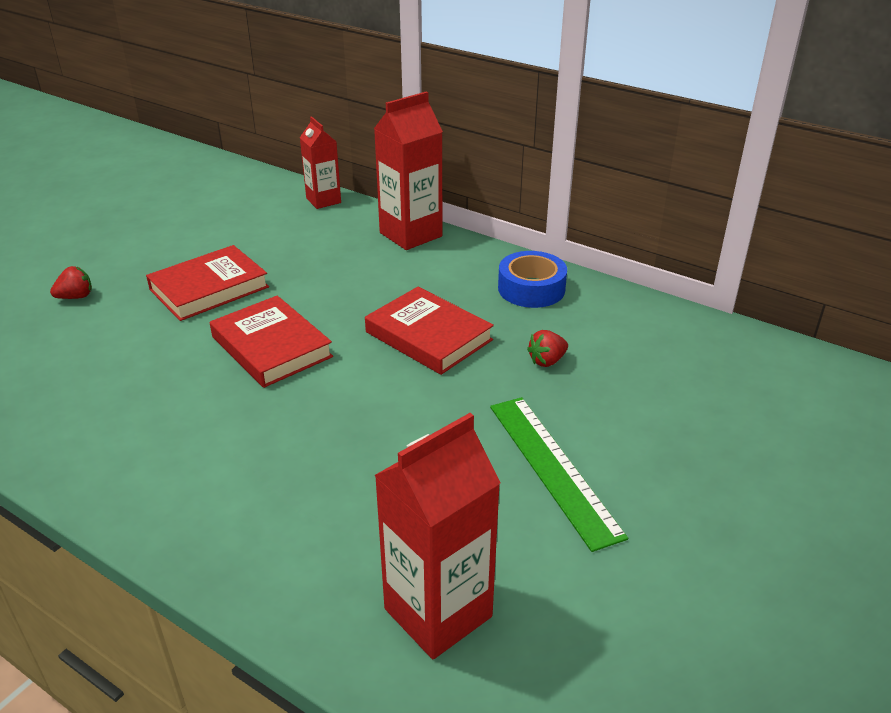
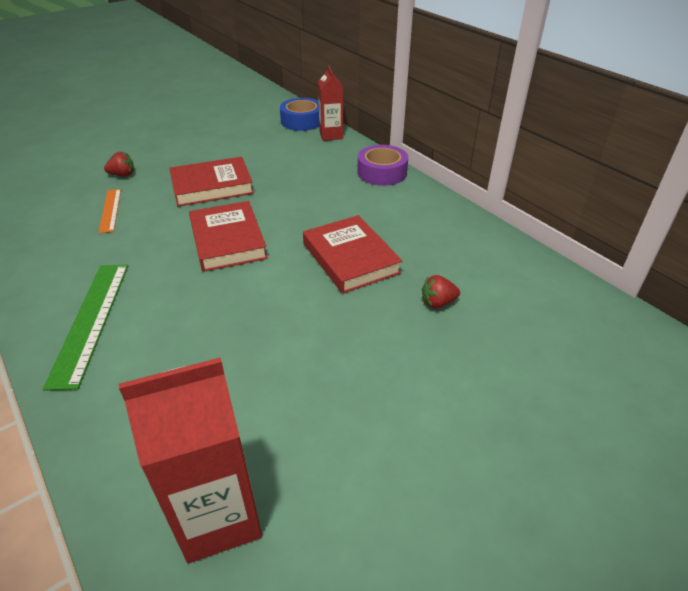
camera: 20 degrees right, 5 degrees up
(91, 343) = (110, 210): none -> orange ruler
(410, 234) = (382, 172): red carton -> purple tape
(531, 289) = (457, 236): blue tape -> blue tape (302, 121)
(553, 468) = (392, 405): green ruler -> green ruler (91, 321)

